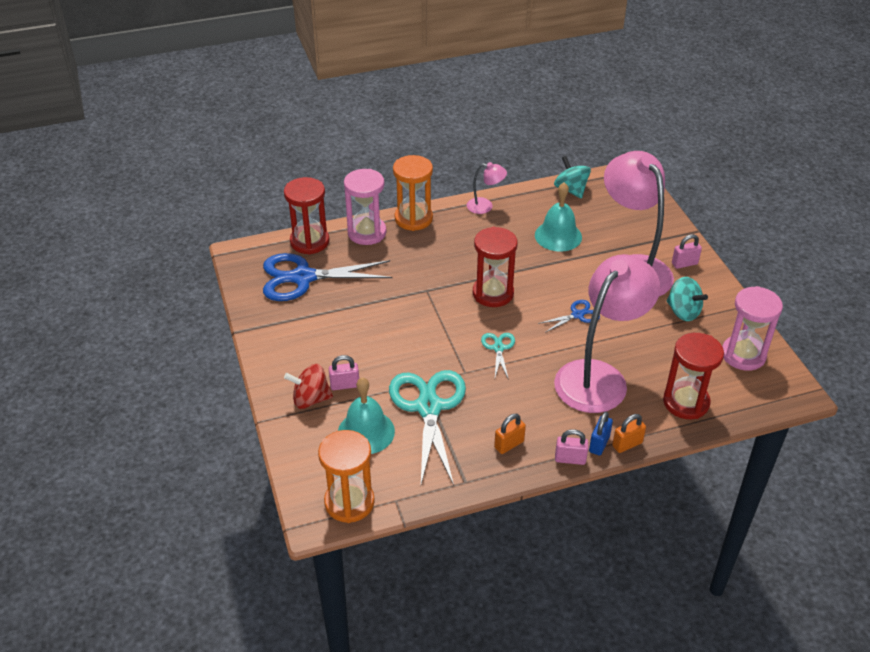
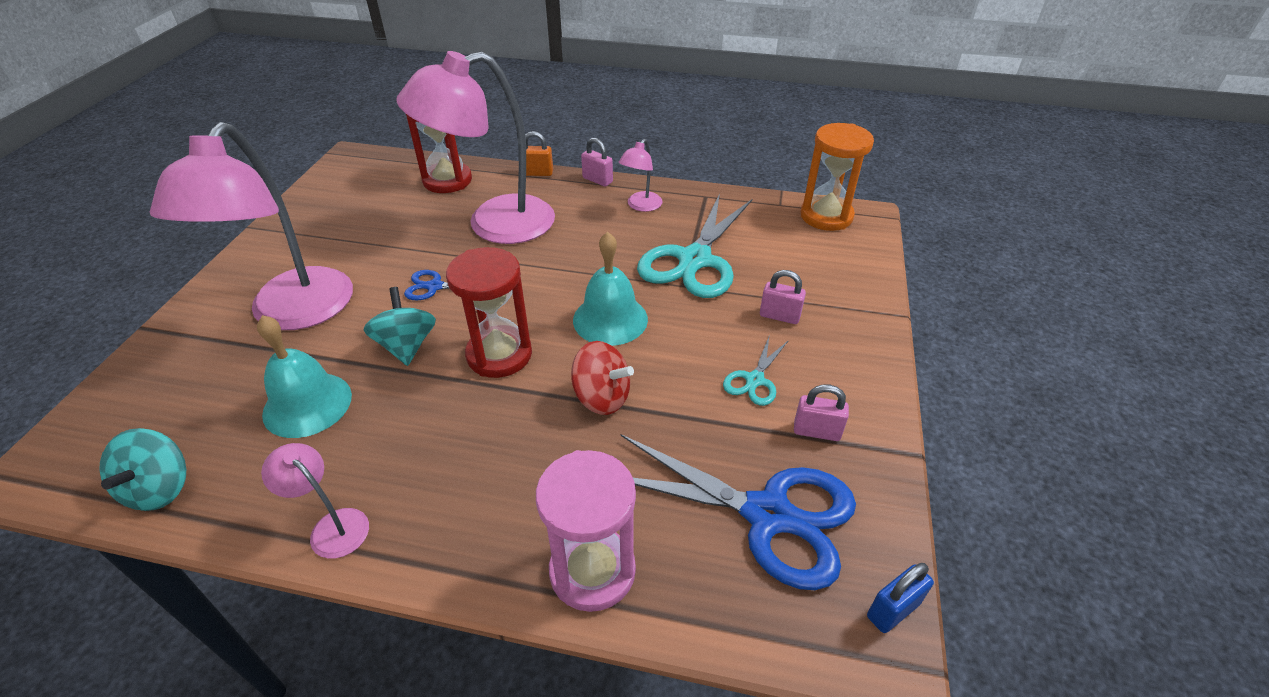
camera: 150 degrees left, 0 degrees up
(309, 241) = (717, 605): red hourglass -> none
(310, 399) = (830, 316): red spinning top -> red spinning top (602, 397)
(366, 432) = (779, 262): turquoise bell -> turquoise bell (610, 319)
(413, 218) = (480, 563): orange hourglass -> none
(498, 348) = (564, 287): turquoise scissors -> turquoise scissors (754, 380)
(509, 444) = (641, 206): orange padlock -> pink lamp
(599, 444) = (560, 181): blue padlock -> blue padlock (892, 610)
(683, 312) = (325, 246): turquoise spinning top -> turquoise spinning top (406, 346)
(684, 264) = (232, 293): pink padlock -> pink padlock (816, 431)
(743, 355) = (340, 193): pink hourglass -> none

